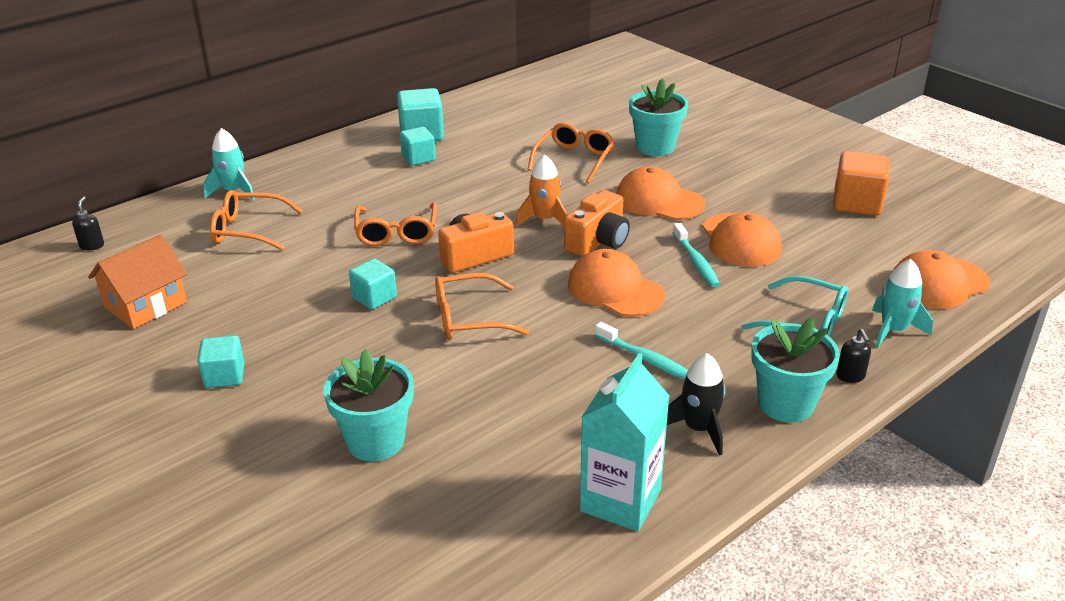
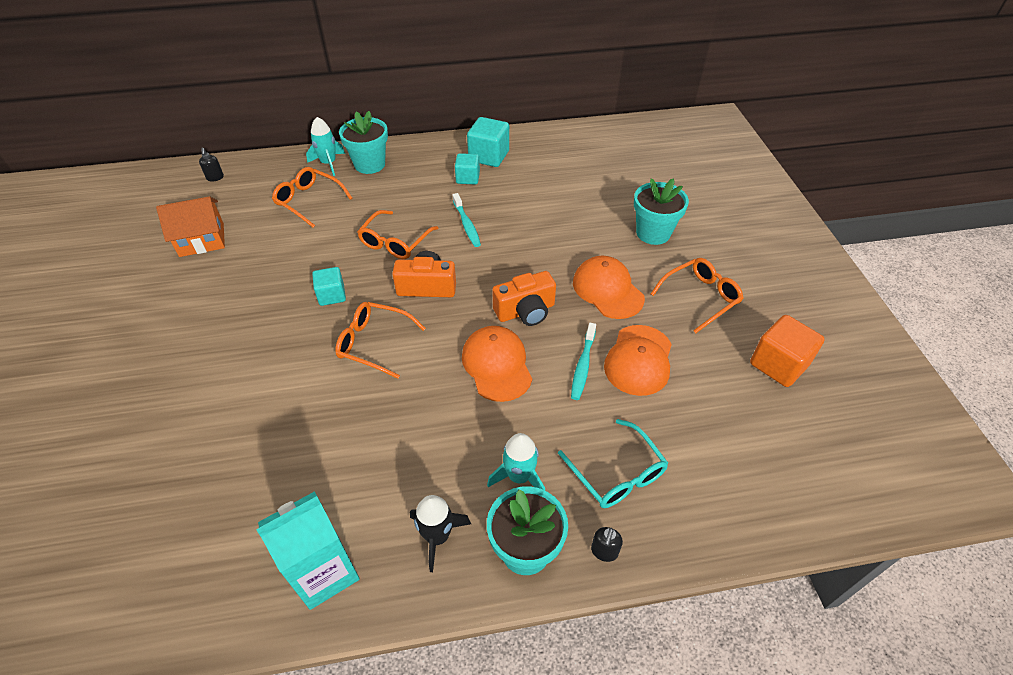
camera: 30 degrees right, 15 degrees up
(92, 245) = (215, 178): black soap dispenser -> black soap dispenser turned 135 degrees clockwise
(224, 376) = (192, 321): turquoise cube -> none
(375, 441) = (225, 424): turquoise flower pot -> turquoise flower pot (369, 164)
(544, 220) = (505, 273): orange rocket -> none
(574, 159) = (578, 221): orange glasses -> orange glasses (700, 297)
(646, 359) = (460, 445): turquoise toothbrush -> turquoise toothbrush (467, 225)
(893, 330) = (686, 522): turquoise rocket -> turquoise rocket (519, 476)
(938, 283) = (777, 490): orange cap -> none

